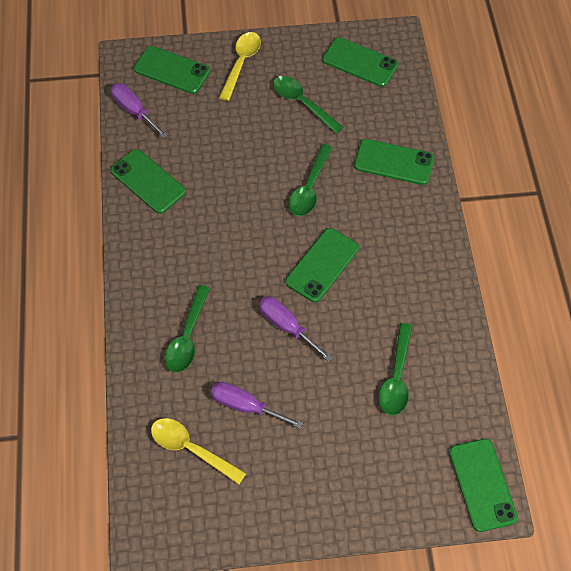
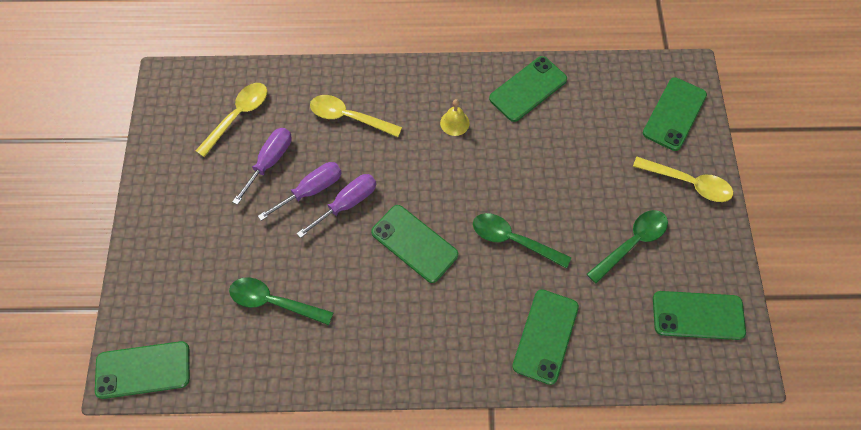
camera: 95 degrees right, 5 degrees up
(134, 111) = (617, 78): purple screwdriver -> purple screwdriver (311, 190)
(187, 336) = (349, 117): green spoon -> yellow spoon
(189, 241) = (454, 123): none -> yellow bell
(360, 62) = (698, 315): green phone -> green phone turned 60 degrees clockwise

